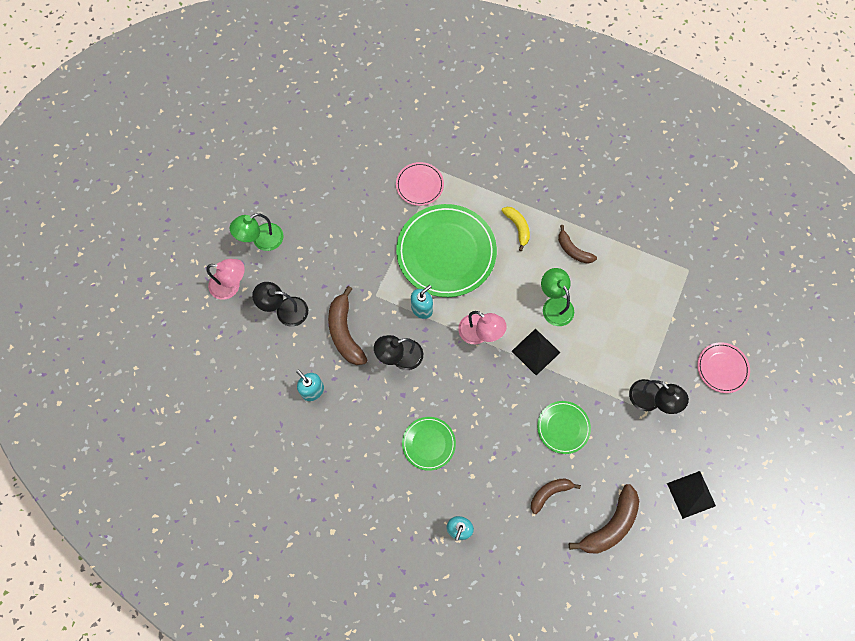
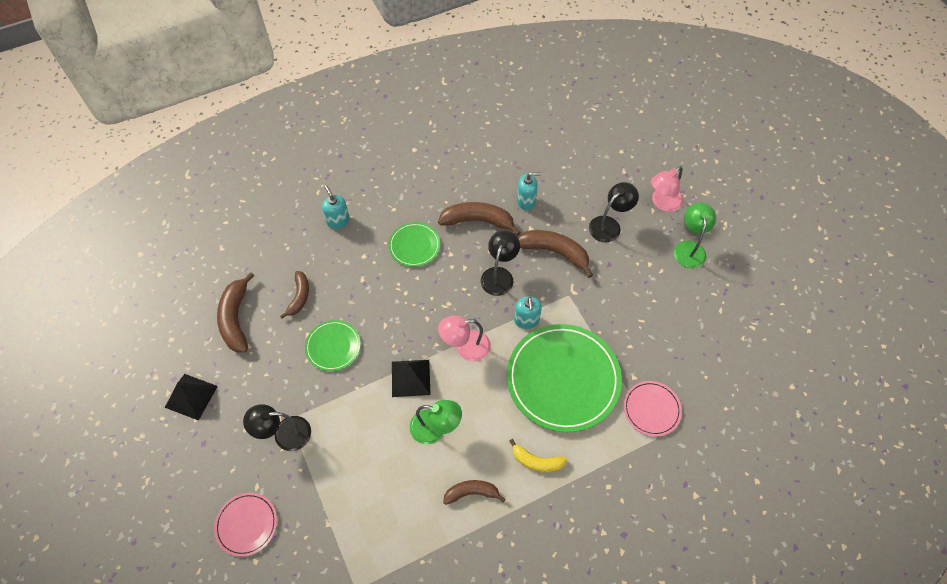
camera: 130 degrees right, 10 degrees down
(363, 413) = (478, 221): none -> brown banana

